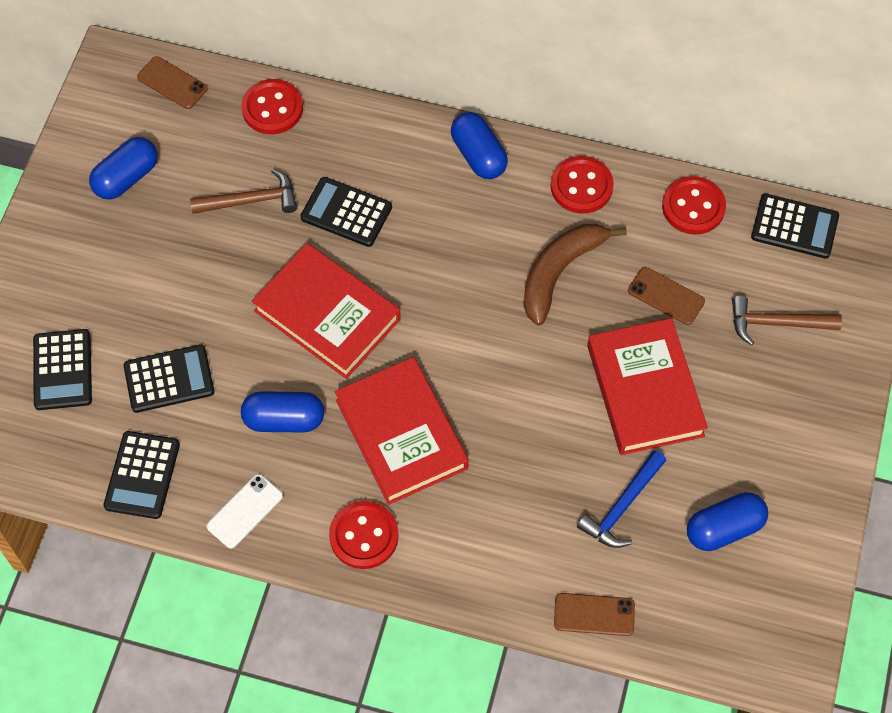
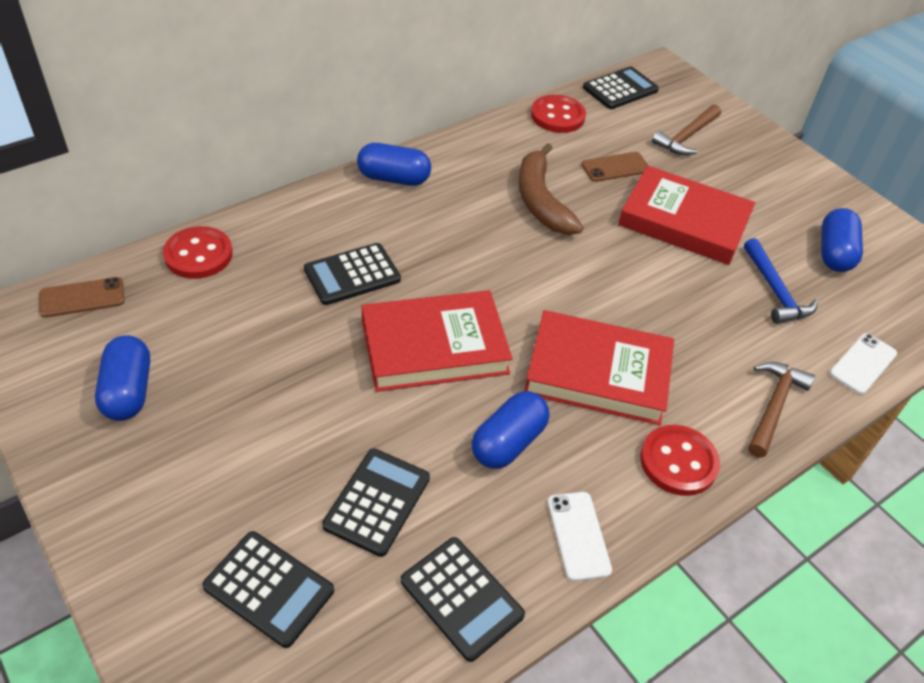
camera: 55 degrees left, 15 degrees down
(251, 200) = (266, 323): brown hammer -> brown hammer (773, 406)
(581, 186) = (482, 150): red button -> none
(594, 614) = (863, 363): brown phone -> white phone

